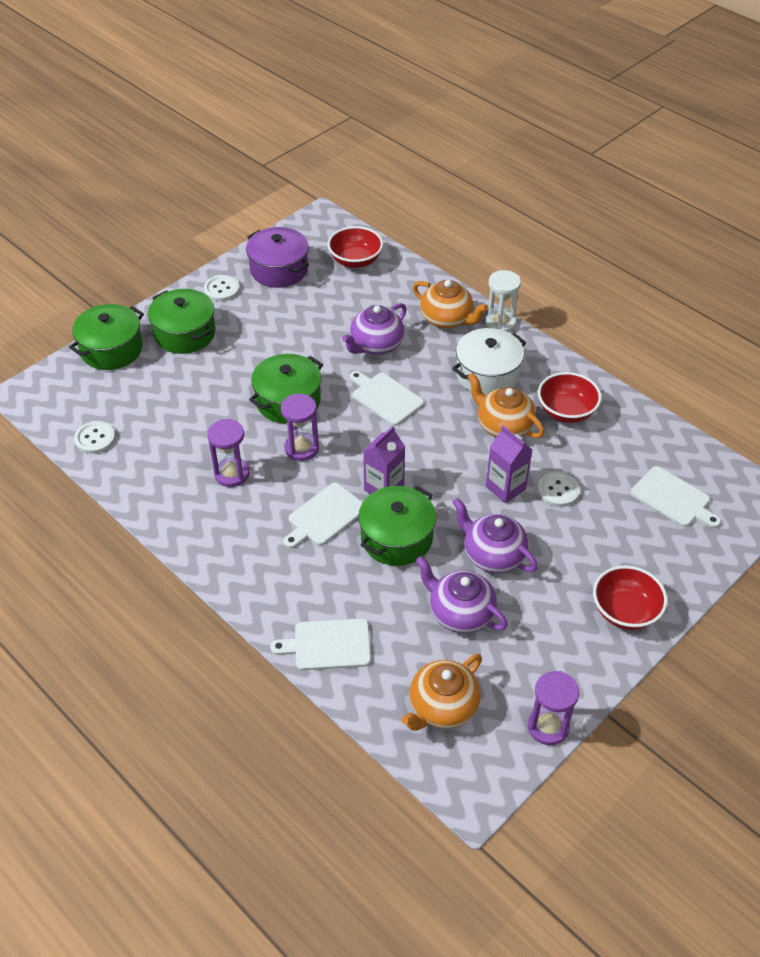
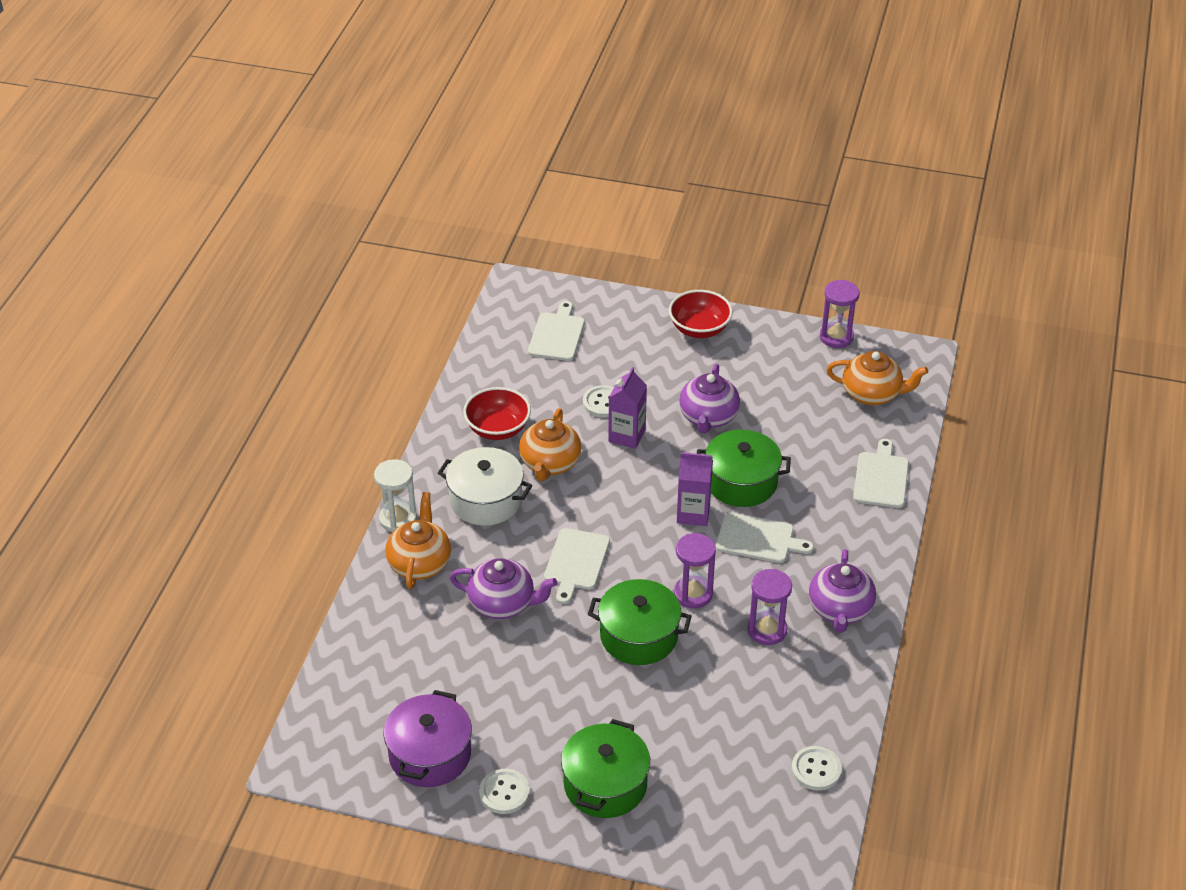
camera: 120 degrees left, 5 degrees down
(111, 349) = (682, 841): green pot -> none
(328, 645) = (881, 477): white cutting board -> white cutting board turned 135 degrees counterclockwise
(355, 260) = (365, 688): red bowl -> none
(460, 613) = (782, 415): purple teapot -> purple teapot (840, 610)

